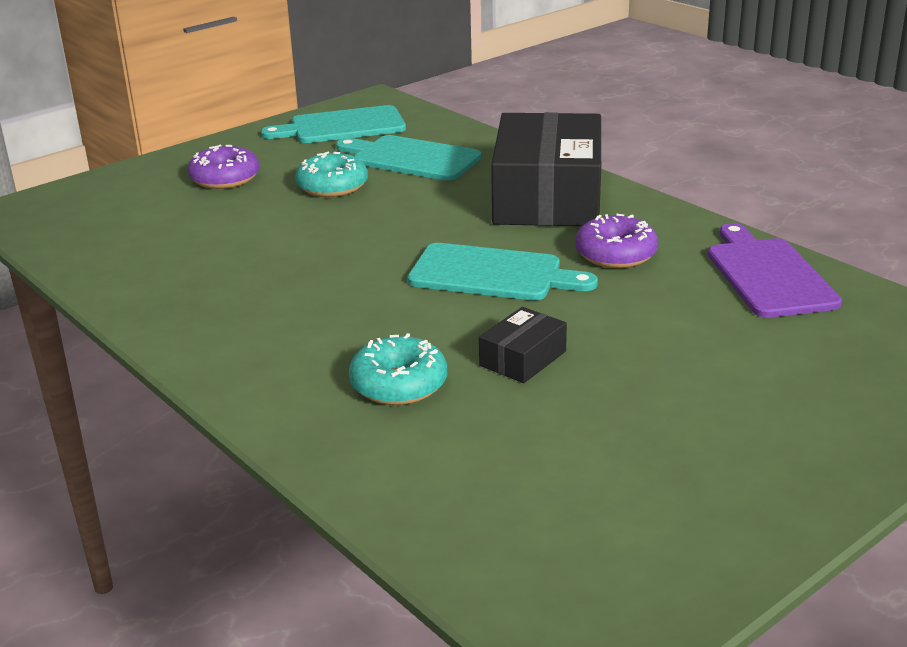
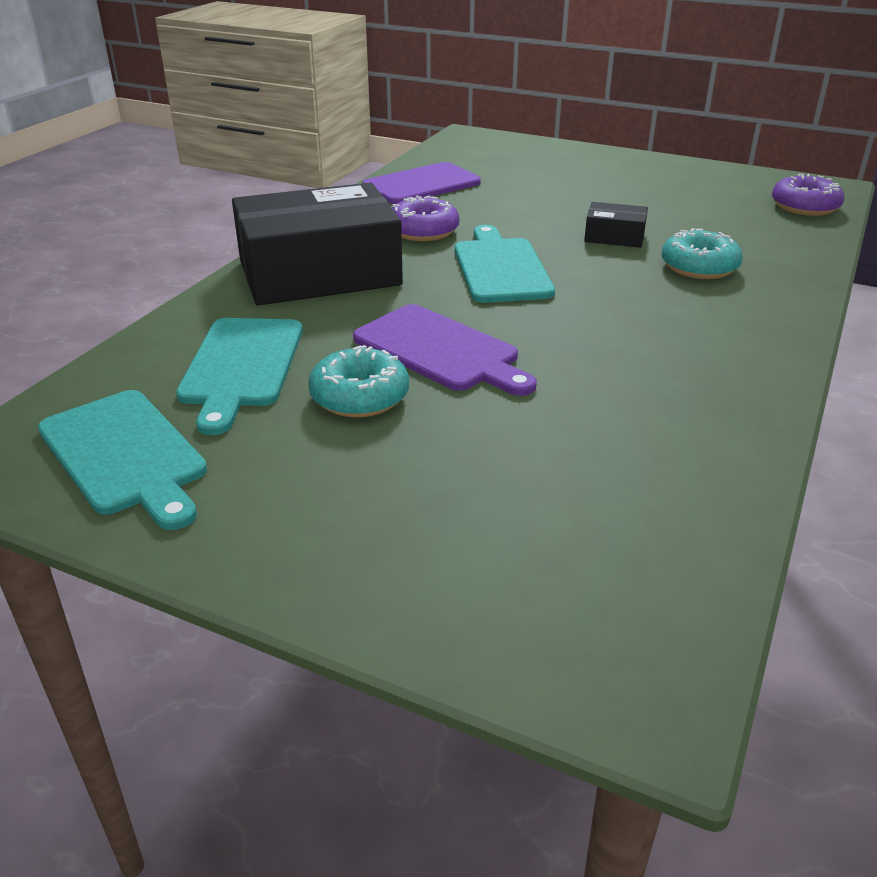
camera: 115 degrees left, 5 degrees up
(225, 178) = (381, 496): purple donut -> purple donut (804, 207)
(365, 220) = (440, 350): none -> purple cutting board

